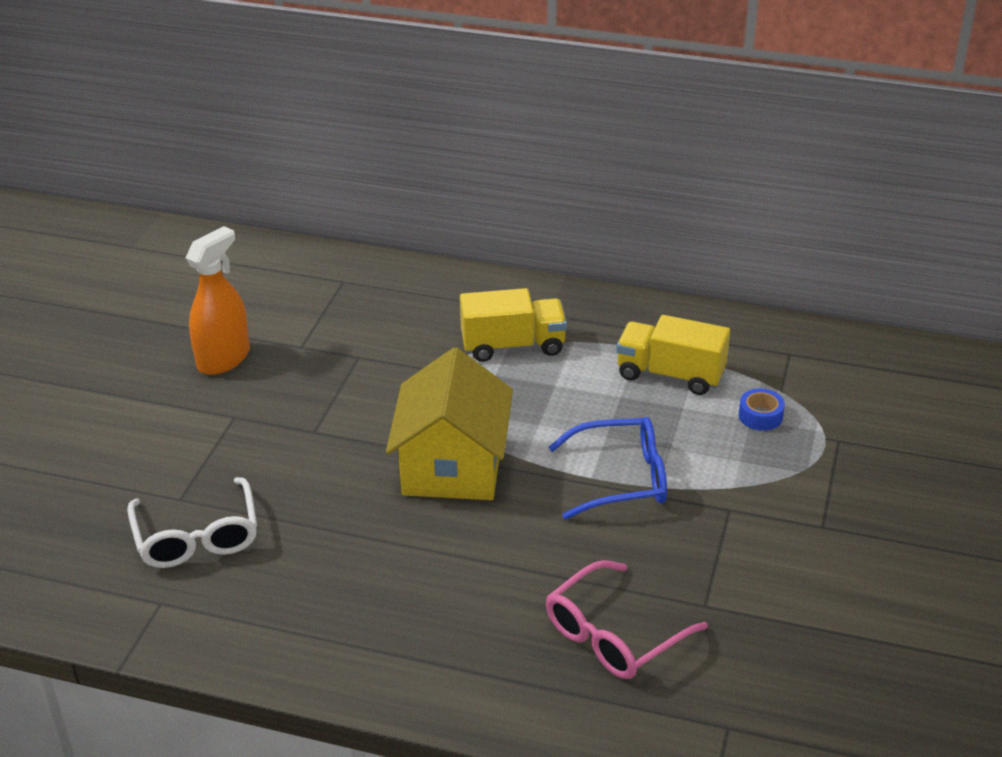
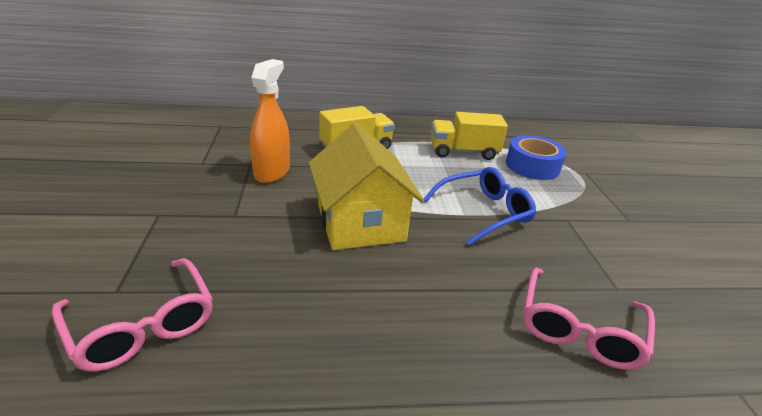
camera: 25 degrees left, 5 degrees down
(197, 537) = (142, 325): white glasses -> pink glasses
(224, 359) = (138, 177): orange spray bottle -> orange spray bottle (272, 172)
(760, 416) = (532, 166): blue tape -> blue tape, size x1.86

